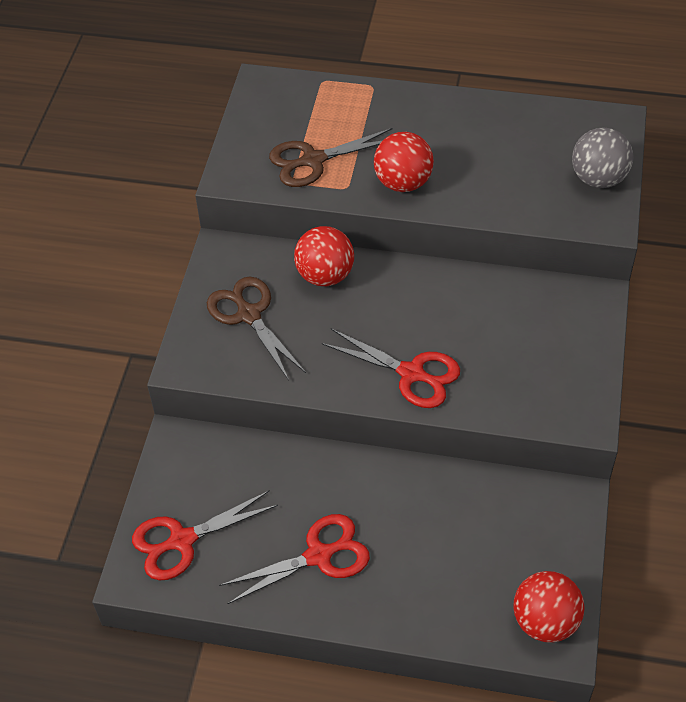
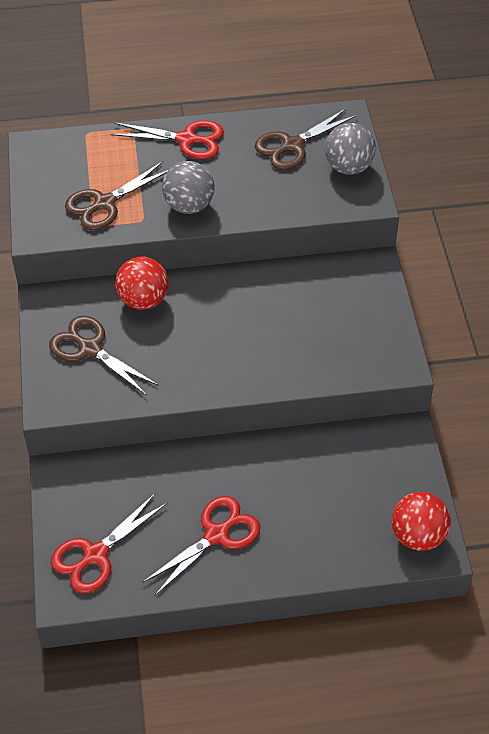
camera: 20 degrees left, 0 degrees up
(403, 183) = (189, 205): red ball -> grey ball
(411, 373) = (247, 364): red scissors -> red scissors (186, 139)
(543, 141) = (292, 145): none -> brown scissors

